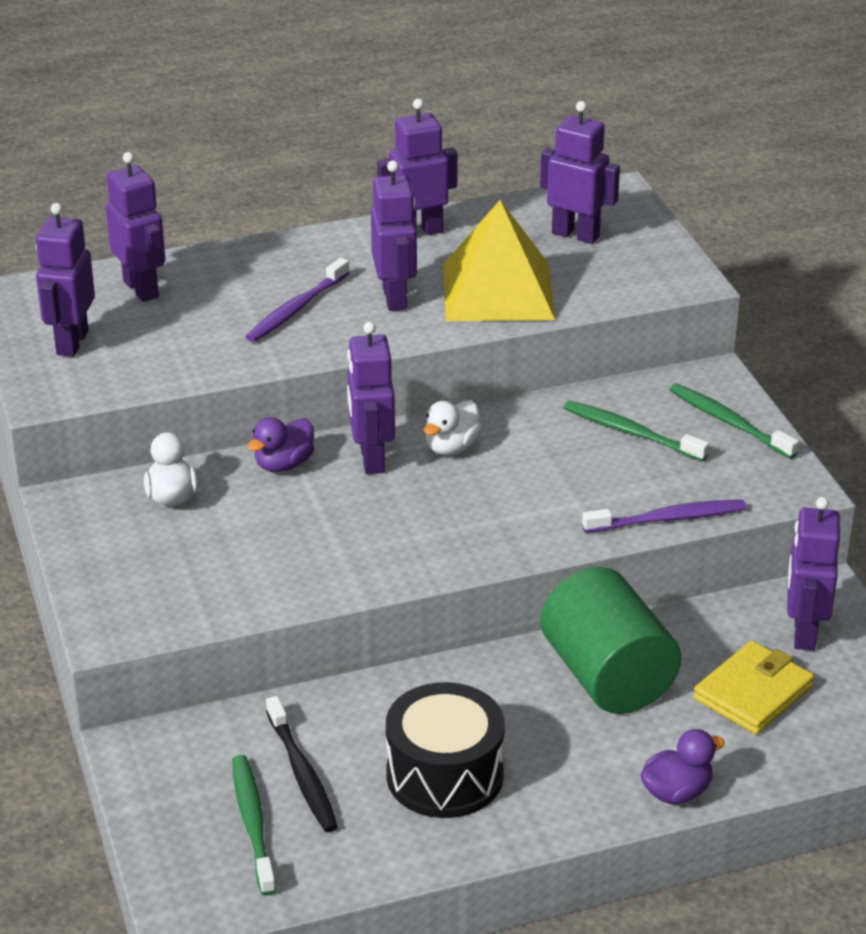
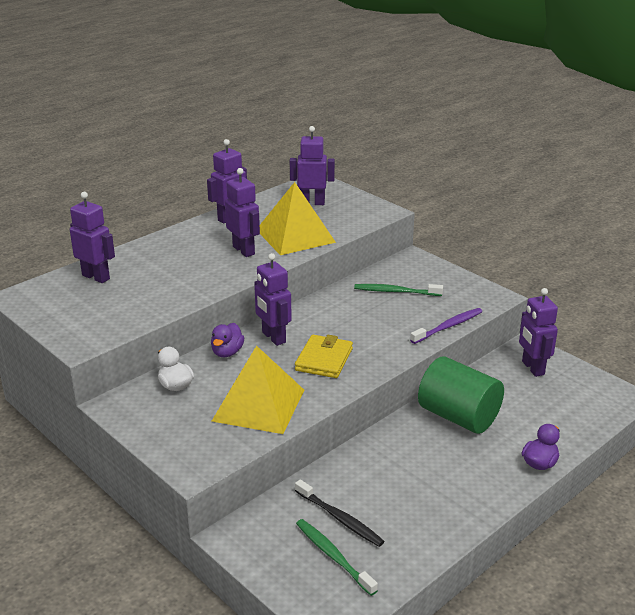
camera: 25 degrees left, 5 degrees down
(71, 343) = (75, 313): purple robot -> none
(269, 562) = (259, 405): none -> yellow pyramid
(296, 309) = (194, 267): purple toothbrush -> none
(444, 775) = (417, 493): black drum -> none
(451, 447) = (311, 321): white duck -> none
(728, 422) = (438, 275): green toothbrush -> none
(753, 693) = (534, 403): yellow wallet -> yellow wallet (324, 359)

